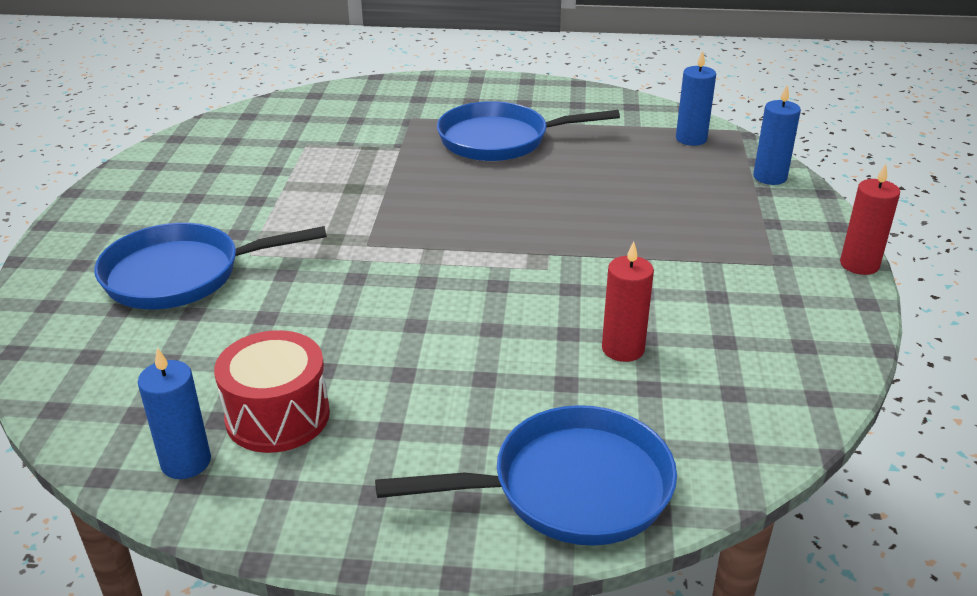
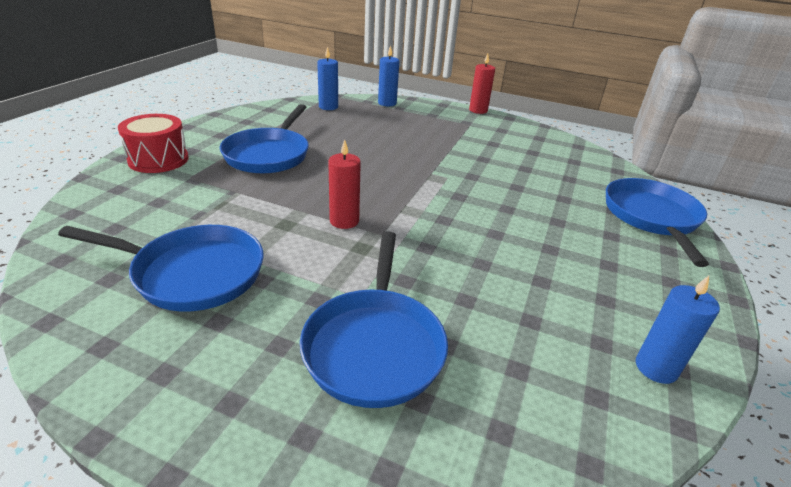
camera: 75 degrees left, 0 degrees up
(252, 168) = (192, 273): none -> blue pan
(278, 416) = (596, 311): red drum -> red drum (158, 160)
(623, 349) = (535, 176): red candle -> red candle (344, 221)

